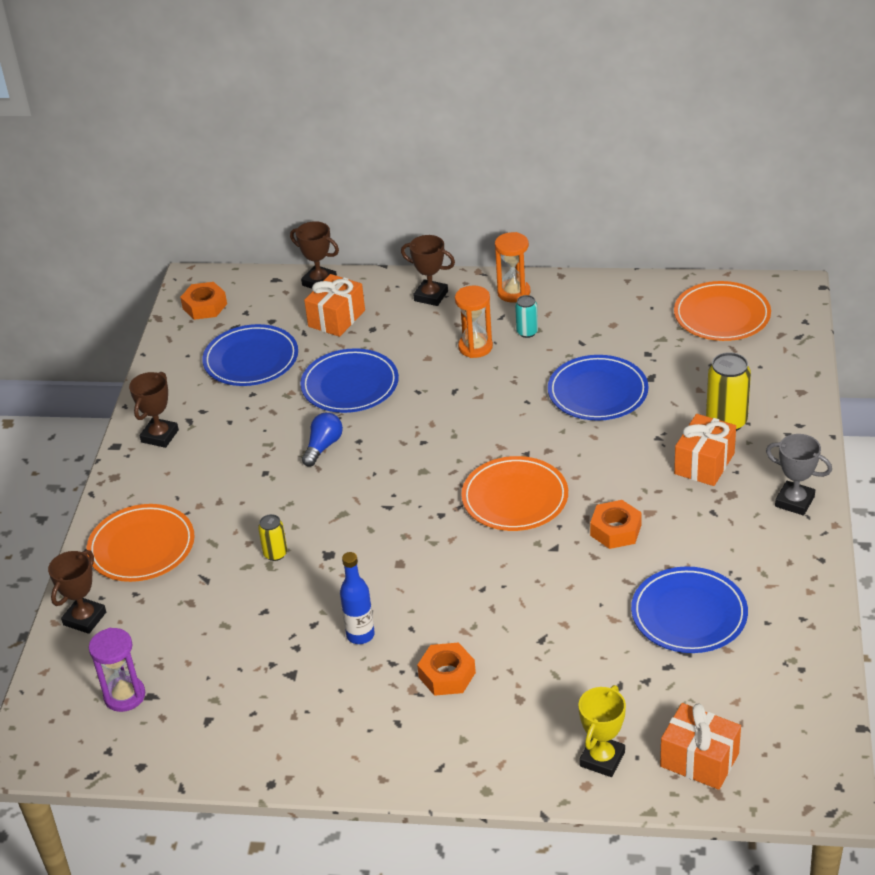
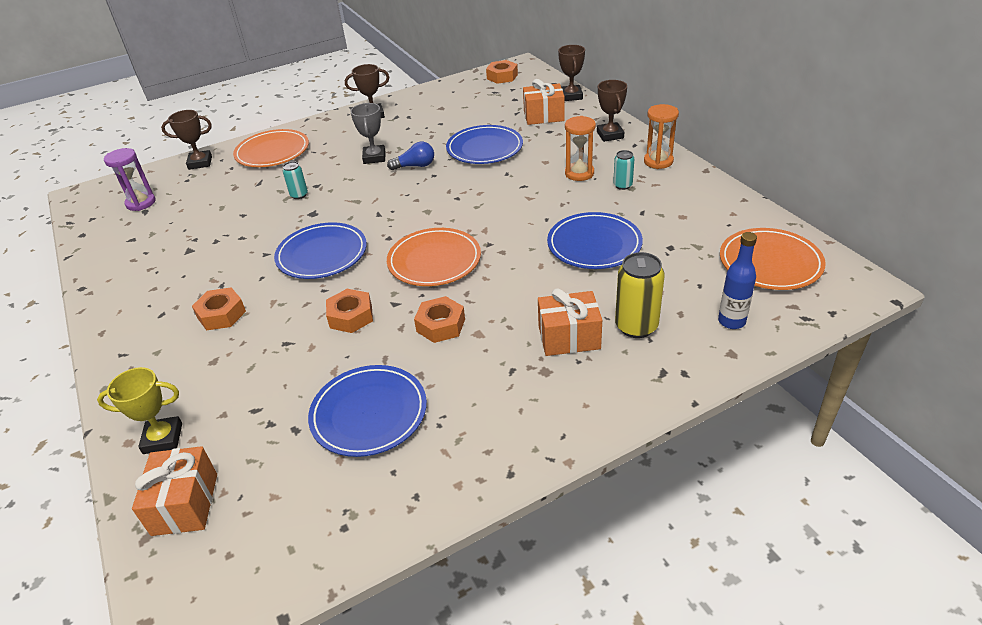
camera: 55 degrees right, 0 degrees up
(251, 360) = (471, 109): blue plate -> blue plate (322, 254)
(275, 554) = (299, 195): yellow can -> turquoise can
(360, 635) = (242, 260): blue bottle -> blue bottle (731, 321)
(544, 583) = (351, 316): none -> orange nut
(794, 501) = (574, 417): grey trophy -> grey trophy (374, 157)

